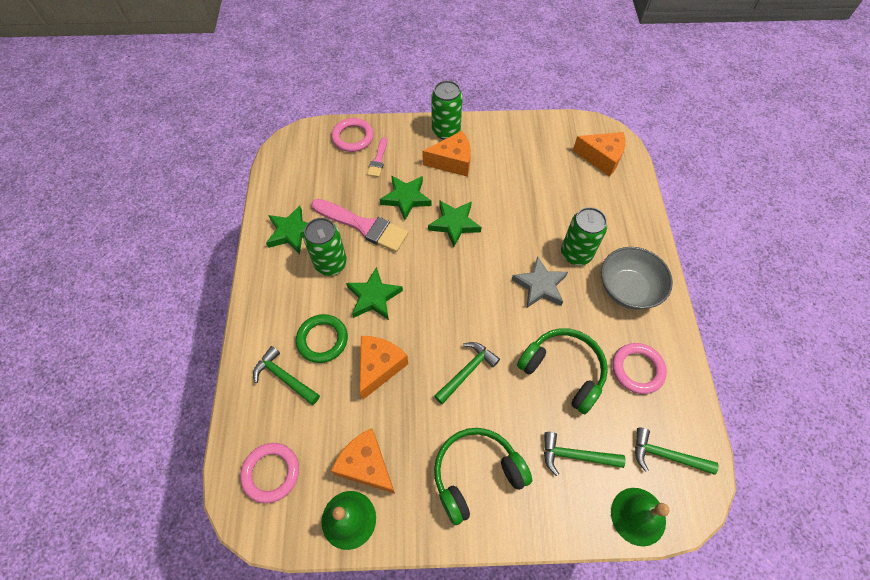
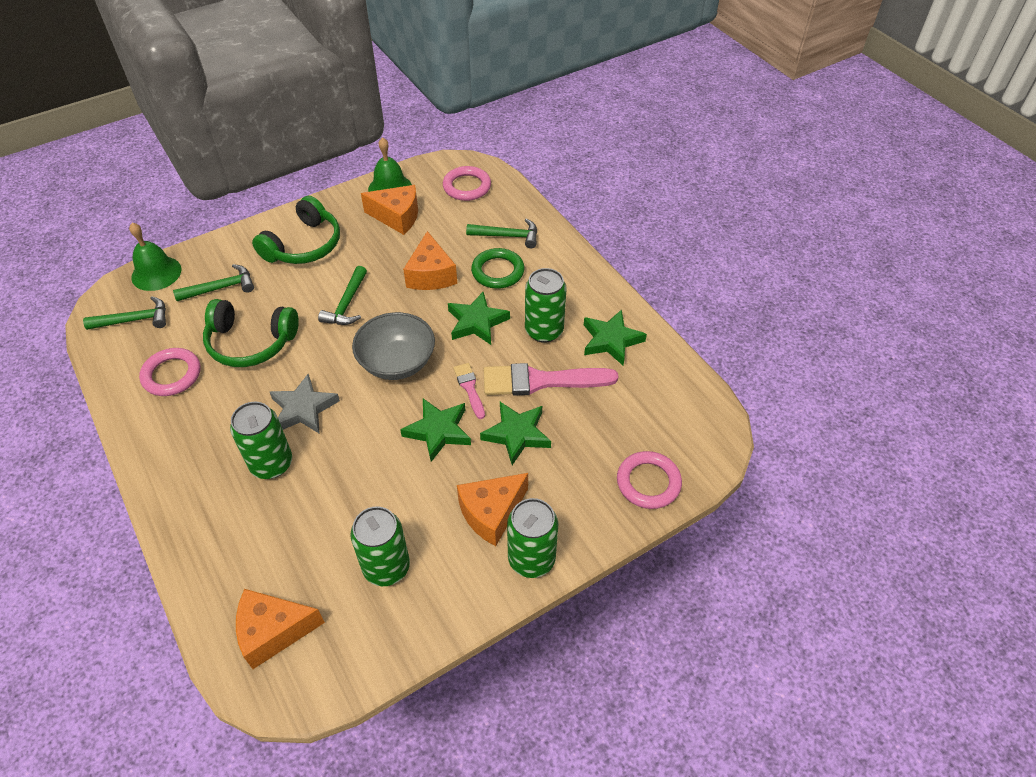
camera: 150 degrees right, 10 degrees down
(378, 160) = (589, 467): pink brush -> pink brush (469, 388)
(527, 161) = (386, 567): none -> green can
(628, 289) = (195, 451): grey bowl -> grey bowl (397, 362)

